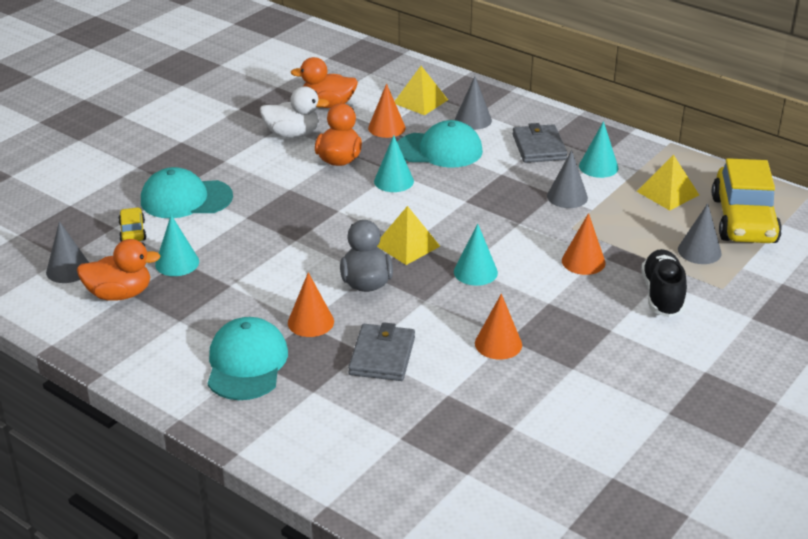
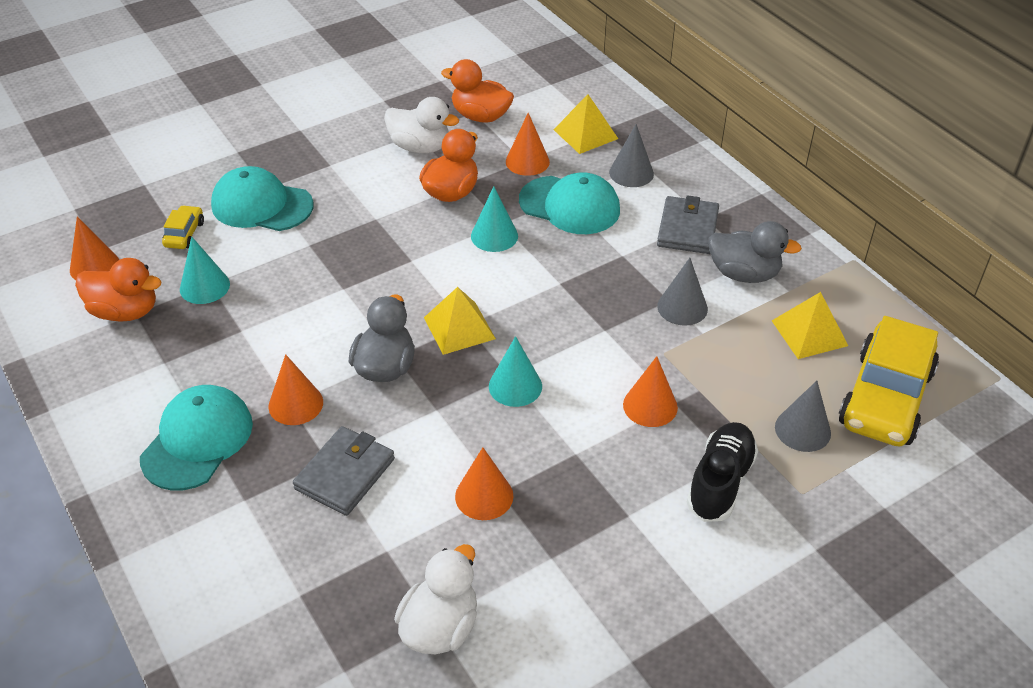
camera: 20 degrees right, 10 degrees up
(68, 270) = (94, 266): grey cone -> orange cone
(520, 429) = (440, 627): none -> white duck
(598, 167) = (744, 274): turquoise cone -> grey duck

